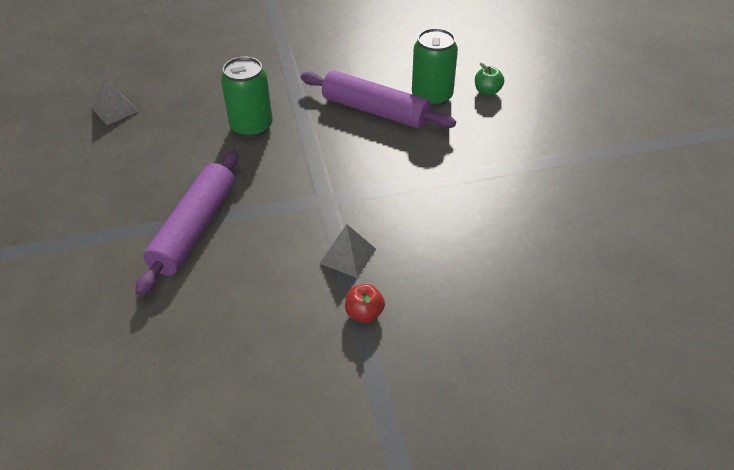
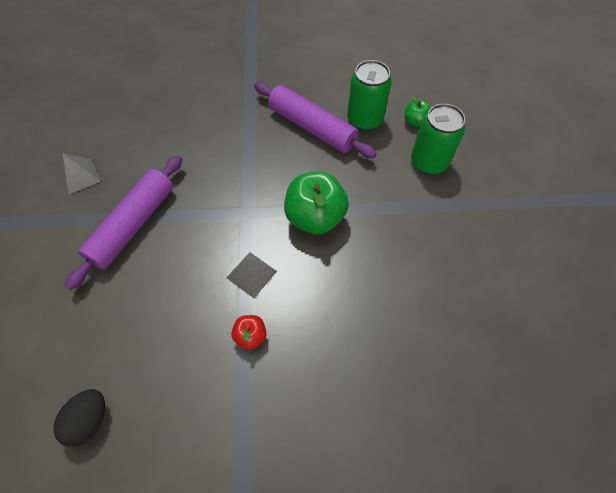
camera: 10 degrees right, 15 degrees up
(115, 110) = (98, 95): grey pyramid -> grey pyramid (80, 176)
(198, 424) = (90, 420): none -> black egg
(251, 126) = (204, 128): green can -> green can (428, 162)
(404, 193) = (315, 217): none -> green apple

